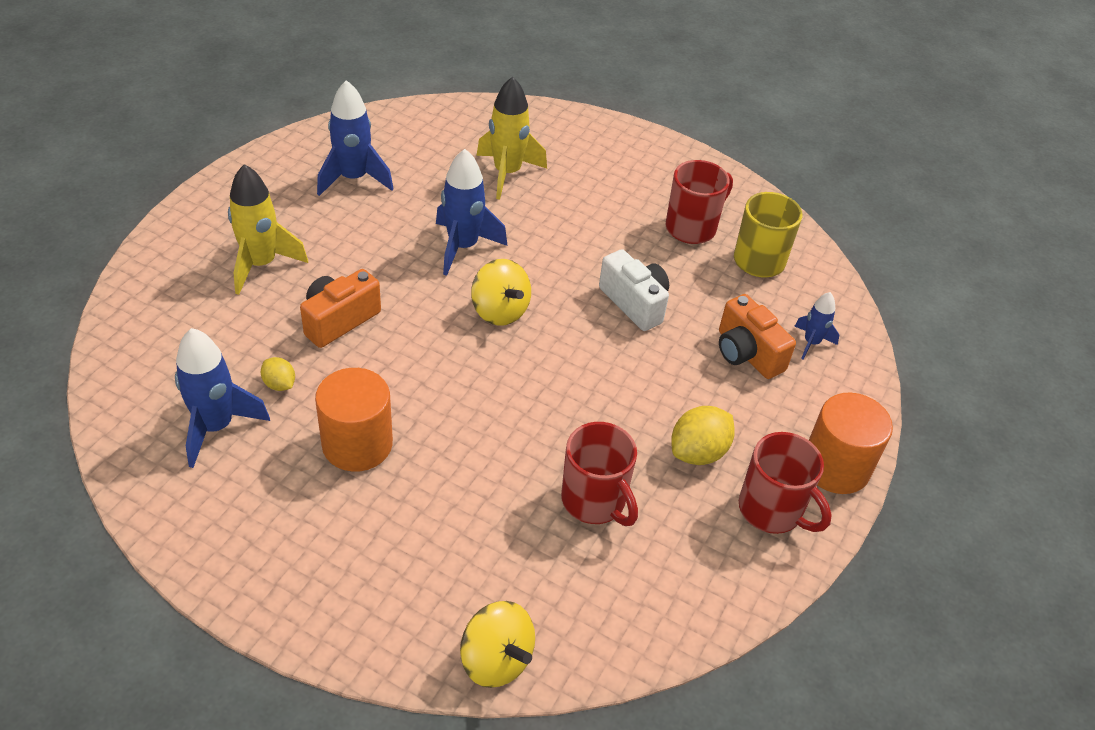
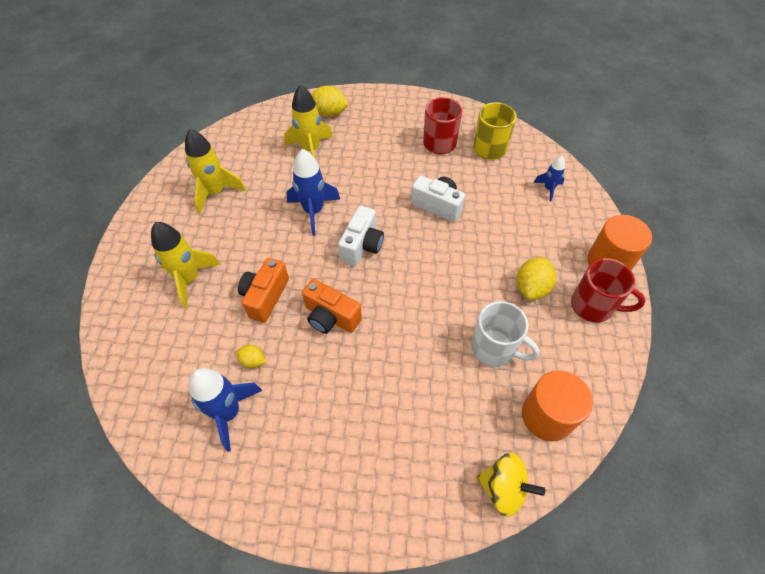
camera: 20 degrees left, 10 degrees up
(353, 179) = (216, 192): blue rocket -> yellow rocket
(357, 444) = (329, 380): orange cylinder -> orange cylinder (547, 416)
(500, 311) = (362, 245): yellow spinning top -> white camera
(562, 137) = (329, 113): none -> yellow lemon
(595, 501) = (494, 349): red mug -> white mug
(747, 353) = (519, 211): orange camera -> orange camera (331, 317)

